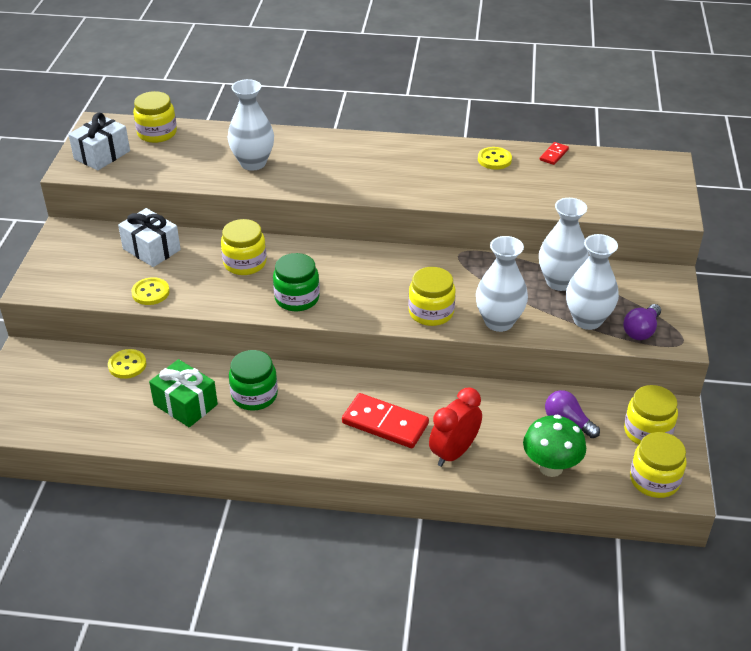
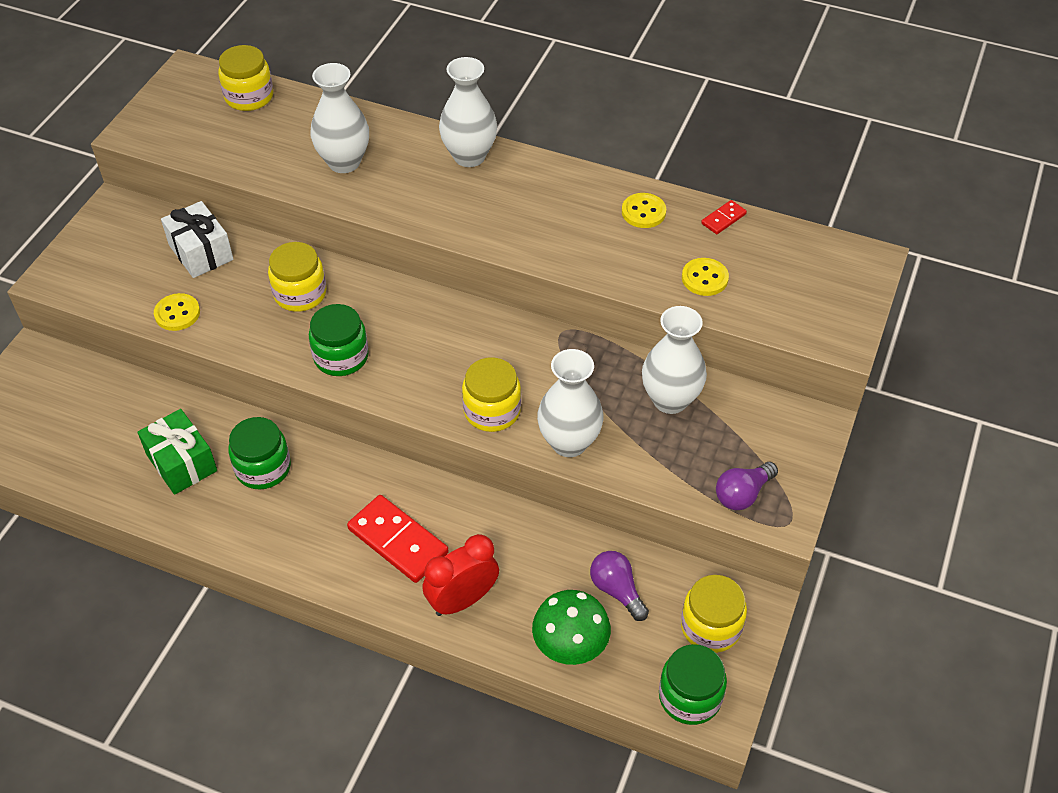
camera: 15 degrees right, 10 degrees up
(102, 155) = (174, 118): white gift -> none
(127, 365) = (137, 395): yellow button -> yellow button (704, 278)
(587, 320) = (681, 464): white vase -> white vase (469, 156)
(654, 480) = (690, 697): yellow jar -> green jar

